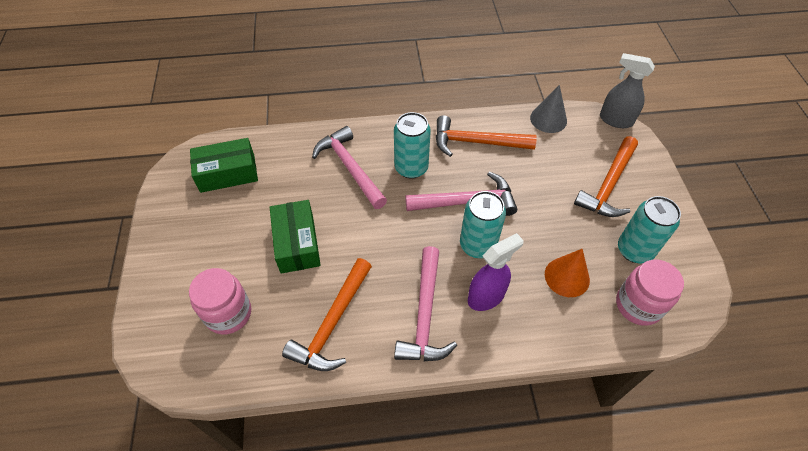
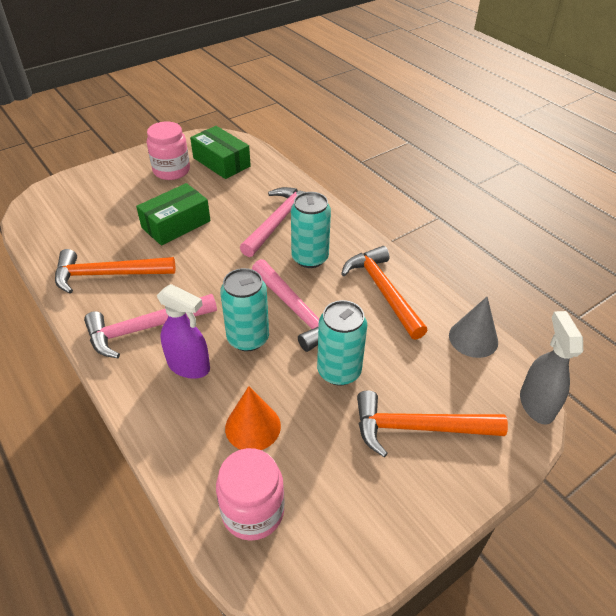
camera: 60 degrees right, 10 degrees down
(228, 313) = (90, 217): pink jar -> pink jar (171, 171)
(634, 250) = (334, 485): turquoise can -> turquoise can (339, 371)

